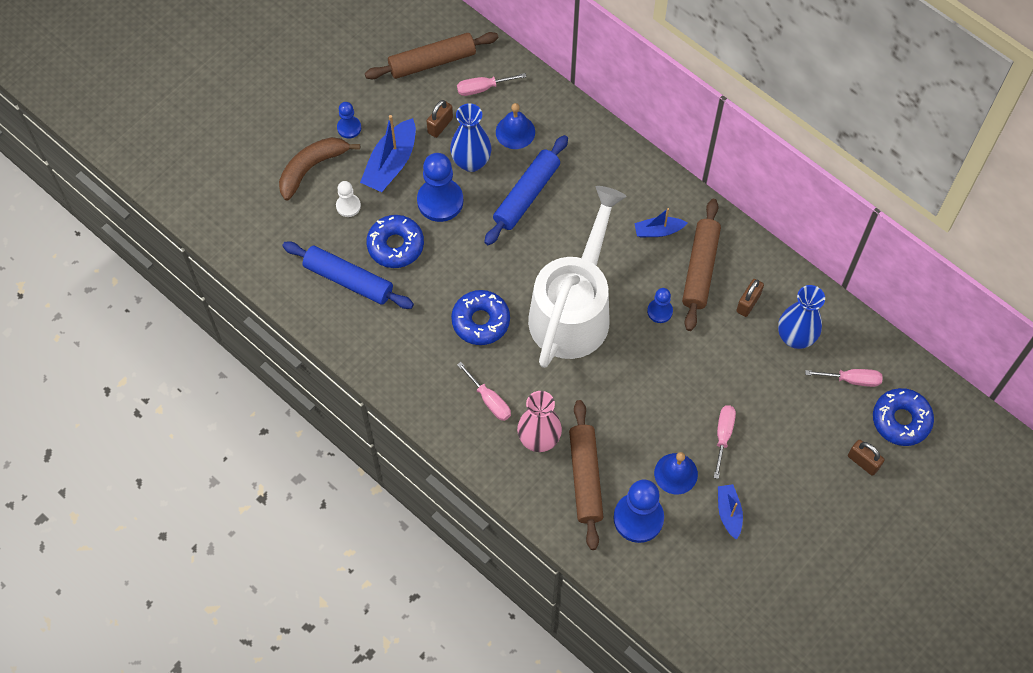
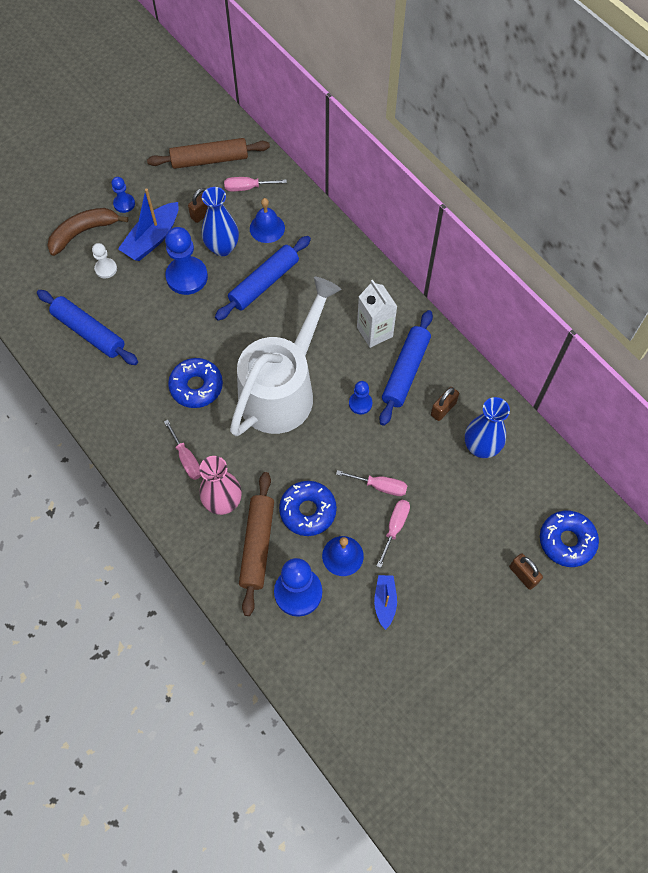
camera: 10 degrees right, 0 degrees up
(395, 245) = (138, 309): blue donut -> blue donut (308, 511)
(658, 231) = (374, 332): blue boat -> white carton
(700, 269) = (405, 371): brown rolling pin -> blue rolling pin
(851, 379) = (526, 495): pink screwdriver -> pink screwdriver (380, 486)

